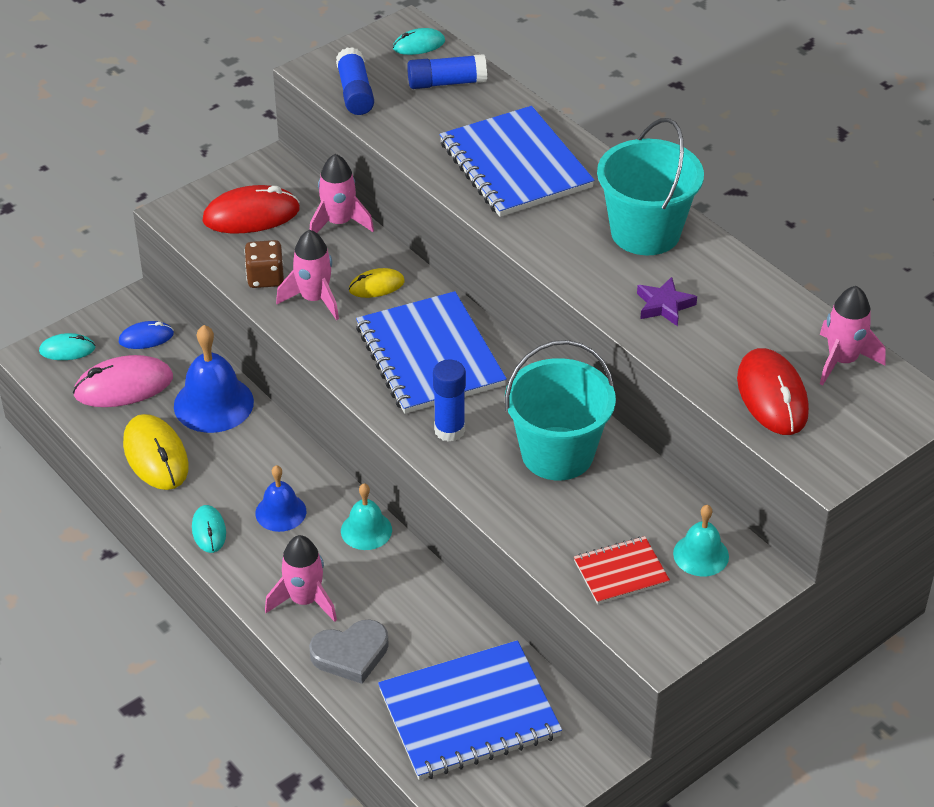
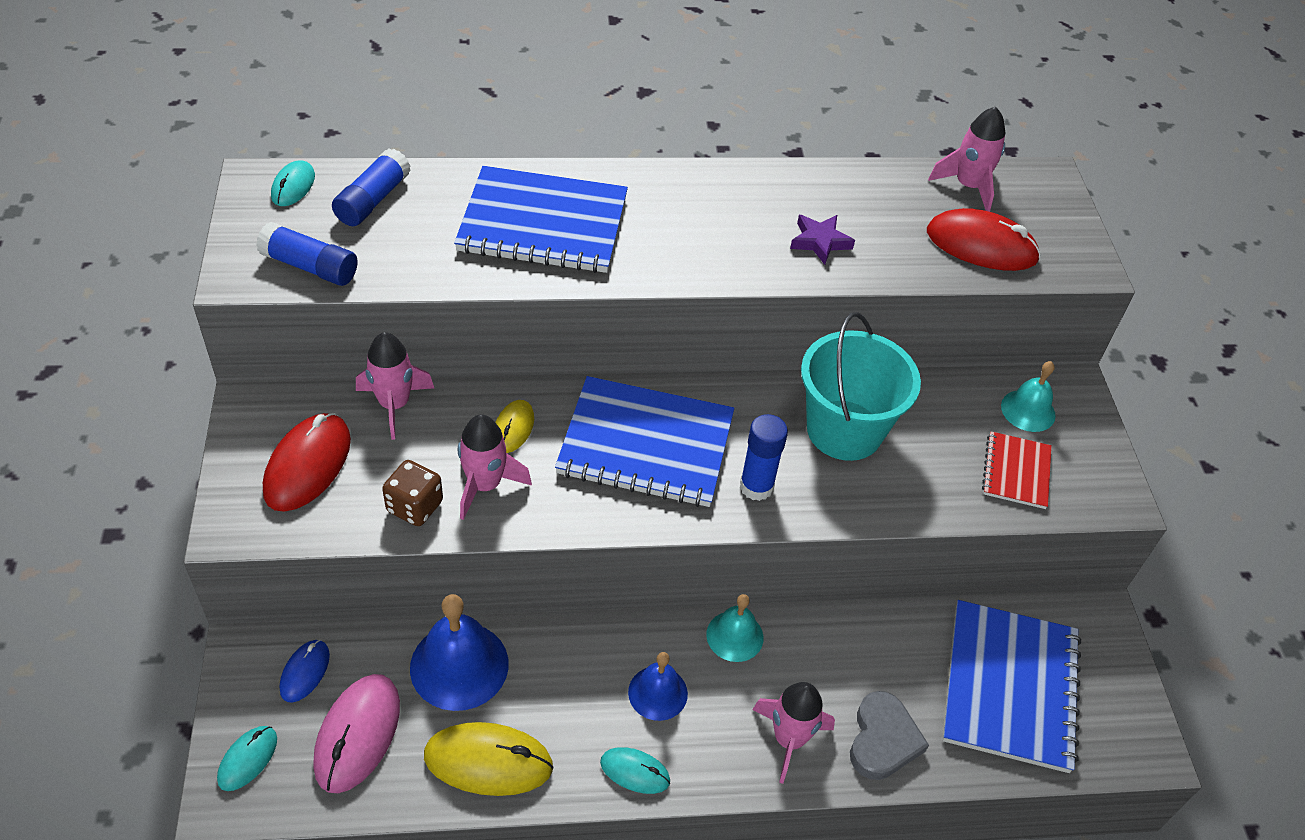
camera: 60 degrees left, 5 degrees up
(645, 232) = (715, 200): turquoise bucket -> none

